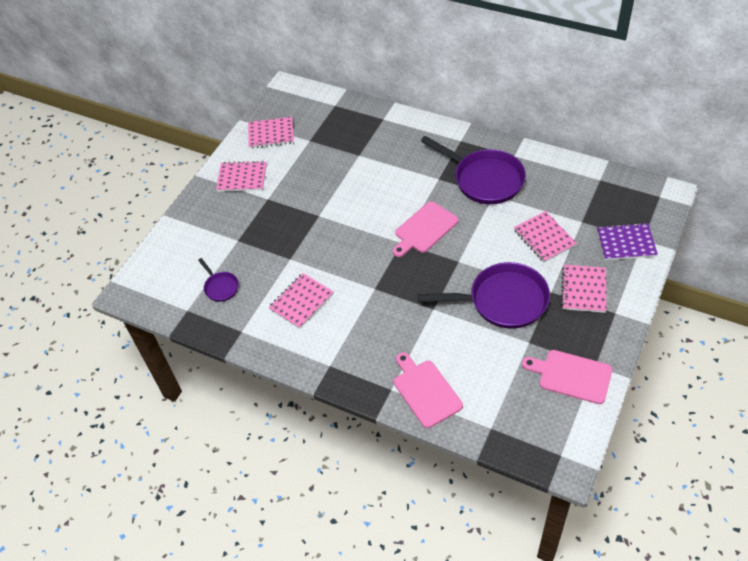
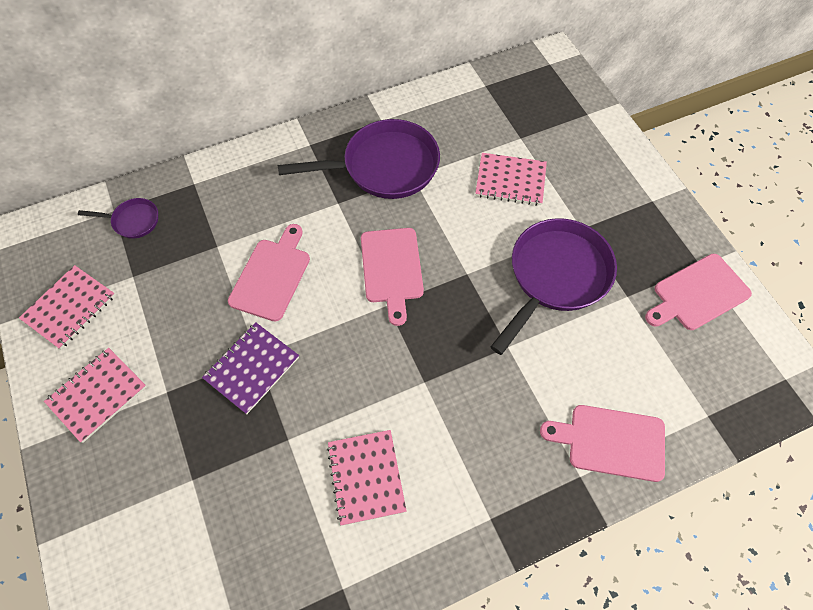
camera: 55 degrees left, 10 degrees up
(220, 287) = (245, 561): purple pan -> purple pan (133, 221)
(366, 187) = (272, 276): none -> pink cutting board
(583, 289) = (603, 202): pink notebook -> none
(626, 243) = (579, 128): purple notebook -> purple notebook (252, 368)

